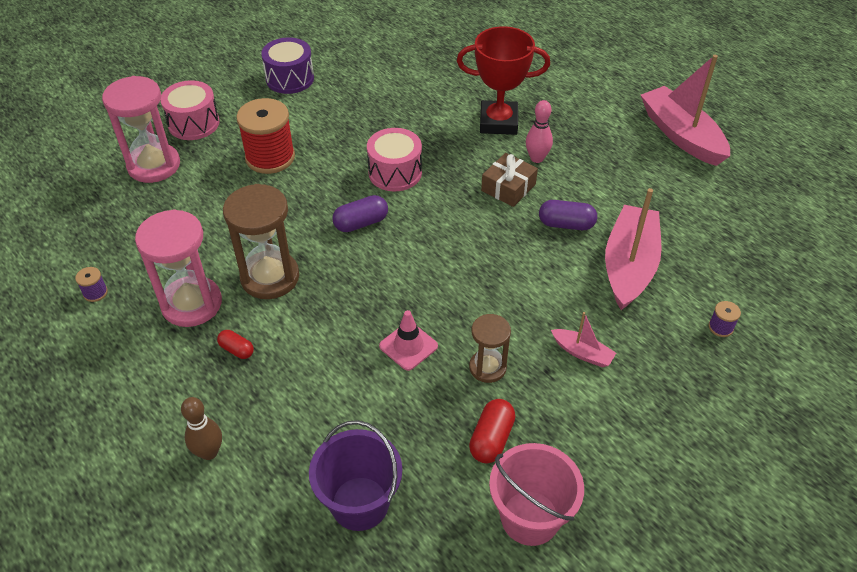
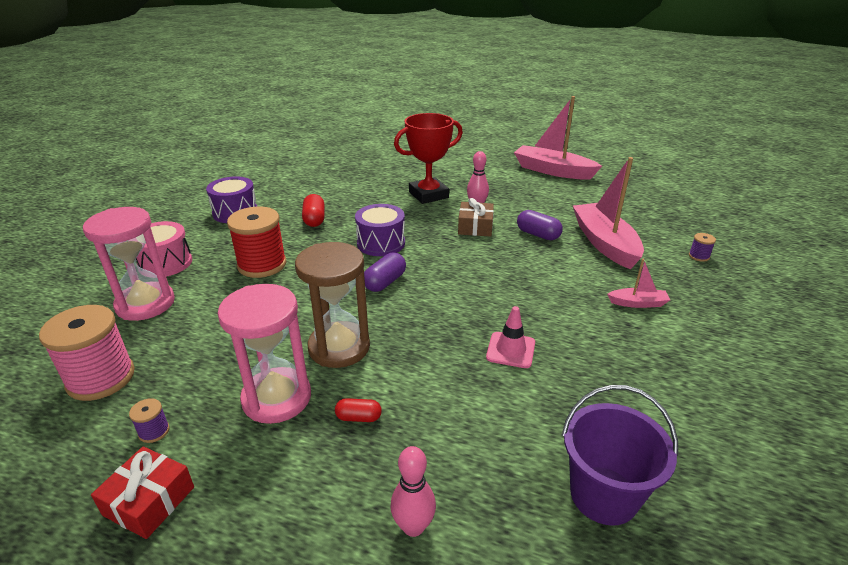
camera: 30 degrees left, 15 degrees down
(64, 346) = (149, 501): none -> red gift
(86, 228) = (101, 378): none -> pink spool
(209, 452) = (413, 526): brown bowling pin -> pink bowling pin
(395, 173) = (381, 243): pink drum -> purple drum
(487, 367) = (586, 339): brown hourglass -> none
(491, 439) = (646, 387): red capsule -> red capsule (314, 219)
(530, 517) = (740, 431): pink bucket -> none
(566, 224) = (538, 234): purple capsule -> purple capsule turned 60 degrees clockwise

